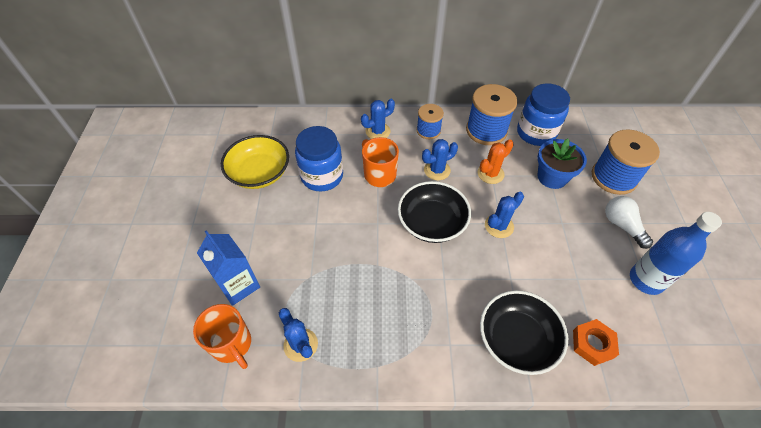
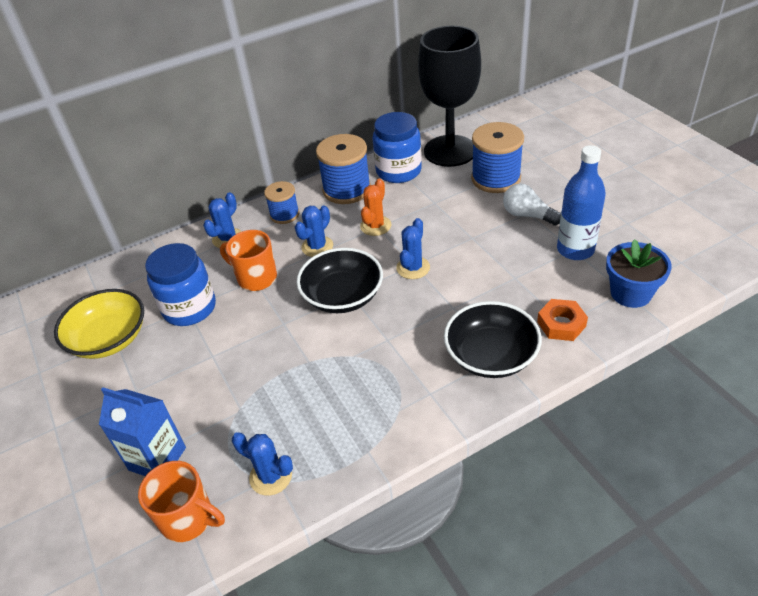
camera: 25 degrees left, 10 degrees down
(552, 177) = (438, 203): blue flower pot -> blue flower pot (630, 293)
(589, 133) = (450, 151): none -> black goblet

